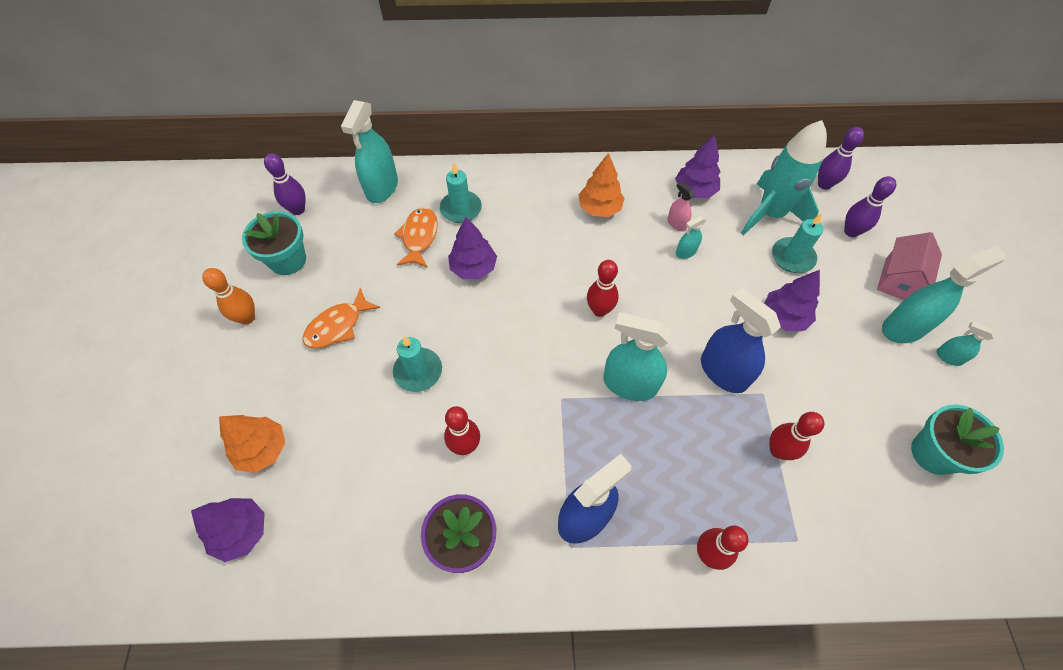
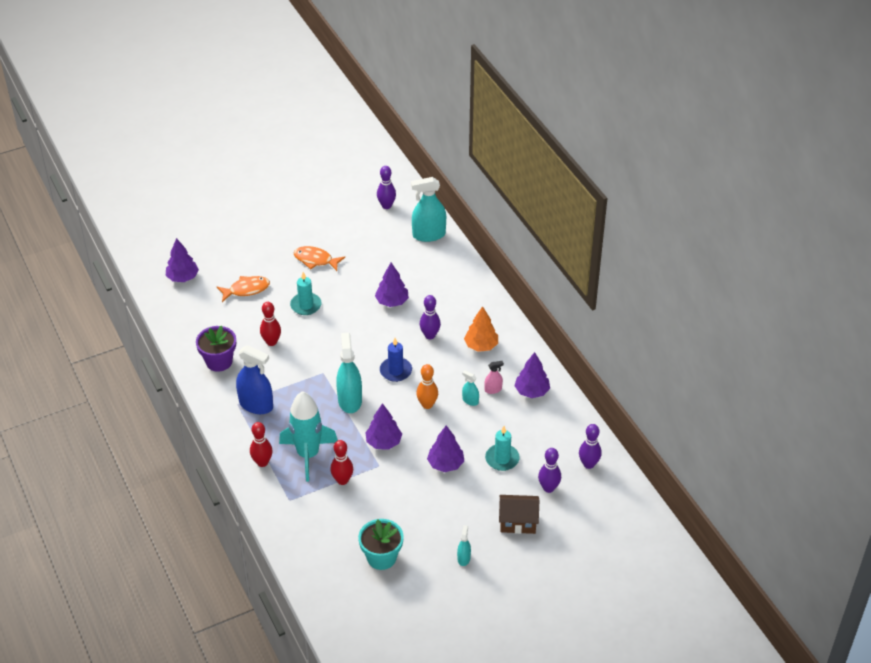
camera: 65 degrees right, 15 degrees down
(247, 318) = (299, 221): orange bowling pin -> orange bowling pin (427, 405)
(262, 449) = (227, 265): orange tree -> none
(288, 260) = (347, 219): turquoise flower pot -> none
(419, 237) = (400, 268): orange fish -> orange fish (246, 289)
(461, 209) = (435, 278): turquoise candle -> none
(556, 251) = (430, 335): none -> purple bowling pin
(599, 310) = (395, 371): red bowling pin -> blue candle
(676, 224) = (493, 389): pink spray bottle -> pink spray bottle turned 45 degrees clockwise
(723, 372) = (383, 442): blue spray bottle -> purple tree
(770, 214) = (536, 438): turquoise rocket -> turquoise rocket (308, 455)
(898, 280) = (518, 522): pink house -> brown house
(903, 328) = (475, 530): turquoise spray bottle -> none

